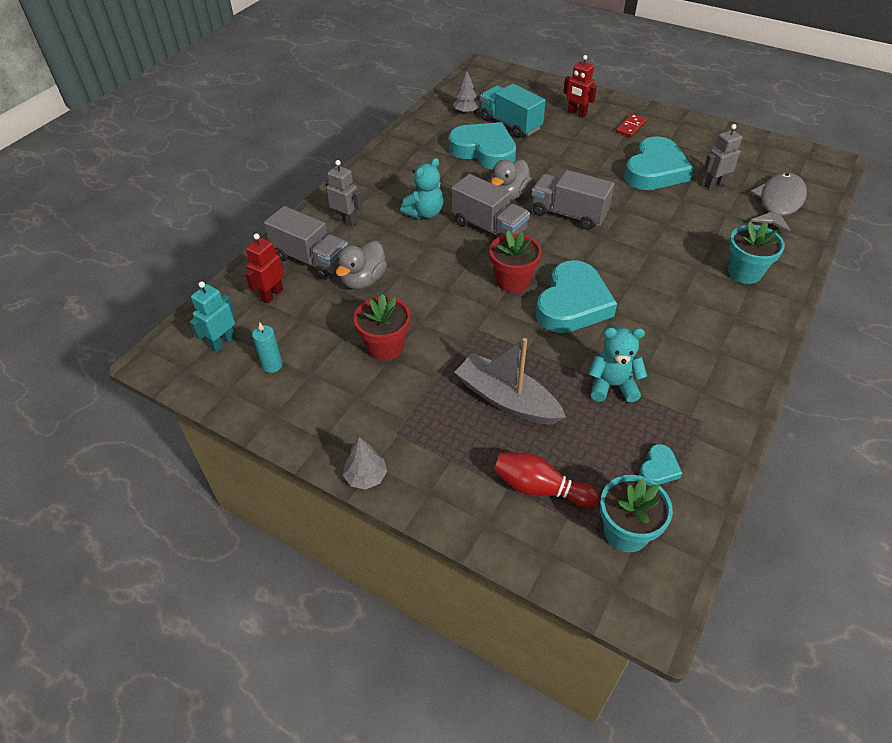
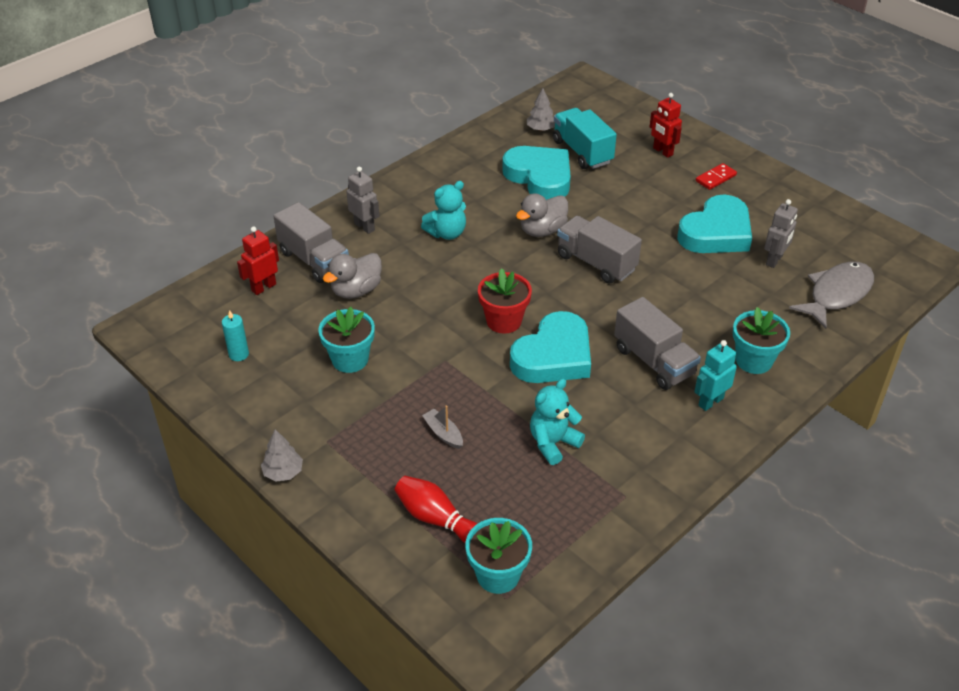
camera: 15 degrees right, 5 degrees down
(222, 342) = (202, 323): turquoise robot -> turquoise robot (710, 402)
(385, 347) = (350, 359): red flower pot -> turquoise flower pot
(489, 228) = (505, 261): grey truck -> grey truck (654, 361)
(506, 399) = (443, 433): grey boat -> grey boat, size x0.48
(612, 385) = (553, 443): turquoise teddy bear -> turquoise teddy bear turned 60 degrees counterclockwise
(658, 468) = (558, 528): turquoise heart -> none
(714, 184) = (774, 260): grey robot -> grey robot turned 135 degrees clockwise

